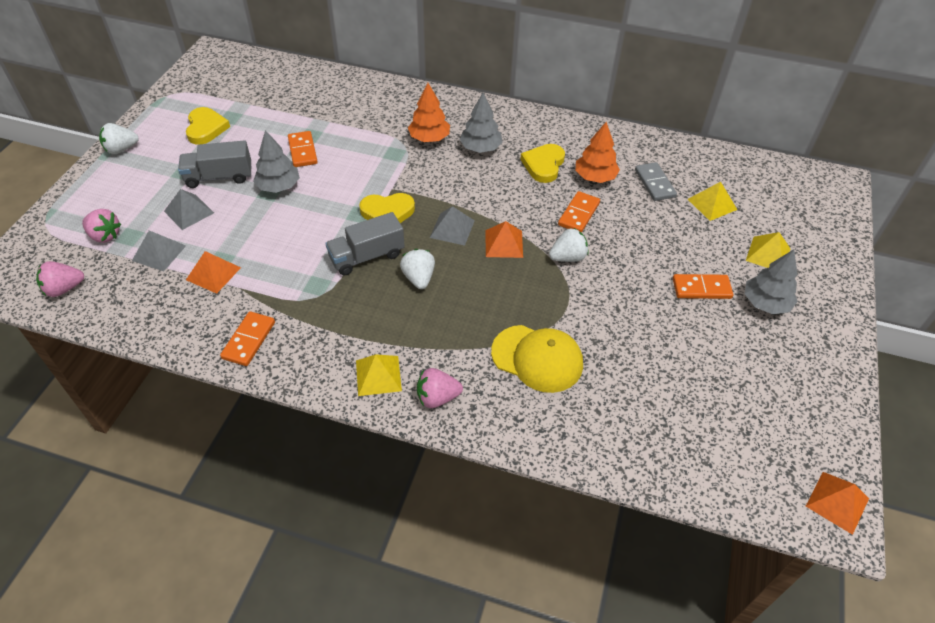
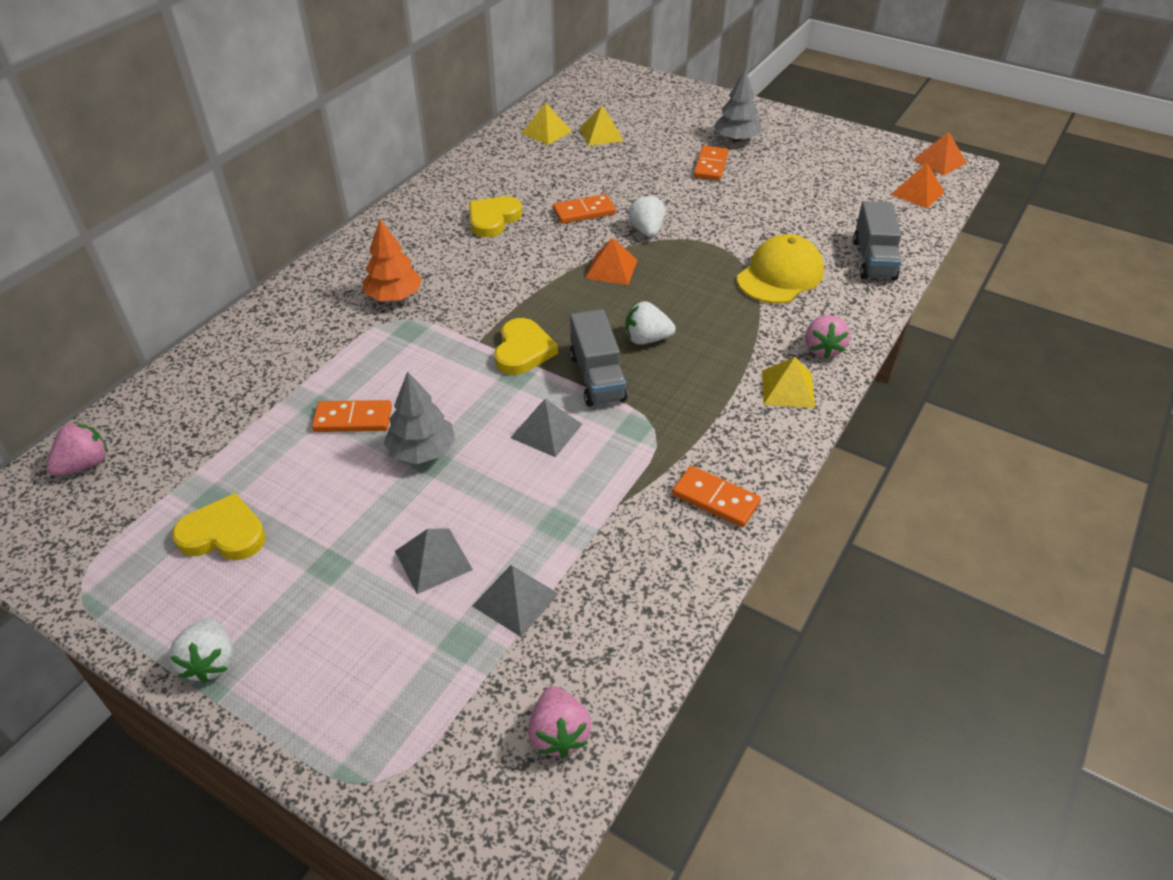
camera: 75 degrees left, 5 degrees down
(105, 235) = (446, 678): pink strawberry -> pink strawberry (85, 464)
(213, 273) = (581, 533): orange pyramid -> orange pyramid (917, 193)
(219, 177) = (365, 519): grey truck -> grey truck (873, 259)
(452, 229) = (573, 302): grey pyramid -> grey pyramid (546, 431)
(480, 148) = (437, 258): grey tree -> none
(543, 165) = (493, 219): yellow heart -> yellow heart turned 90 degrees clockwise
(578, 214) = (584, 212): orange domino -> orange domino turned 60 degrees counterclockwise
(595, 177) = (530, 190): orange tree -> none
(654, 183) = (557, 158): grey domino -> none
(768, 254) = (677, 123): yellow pyramid -> yellow pyramid (546, 132)

